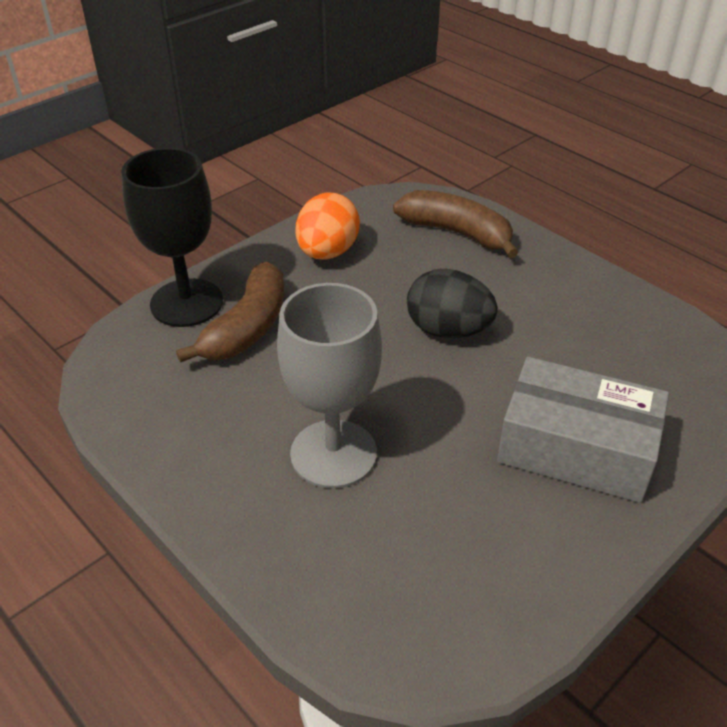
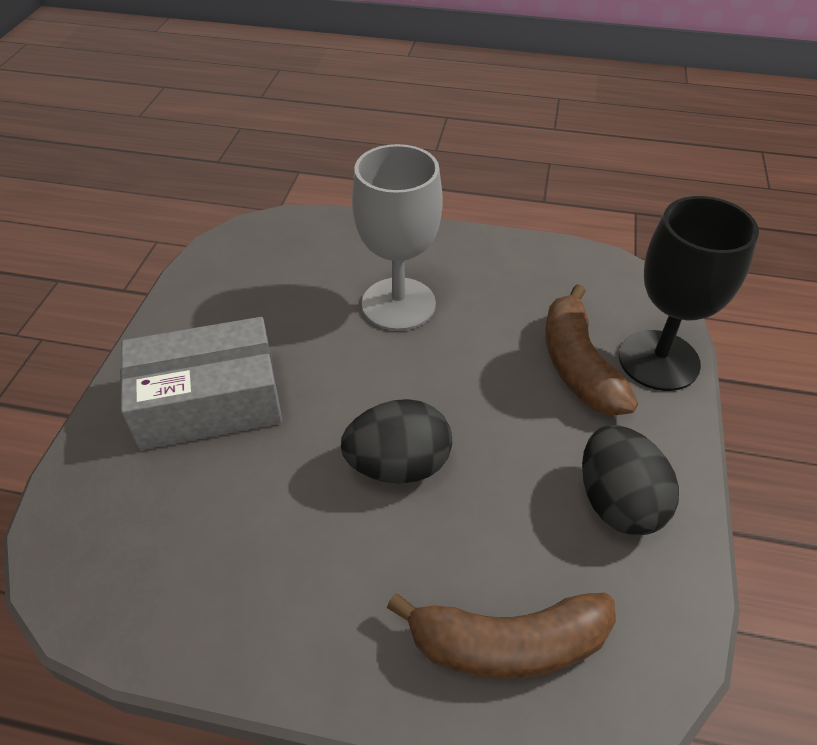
camera: 145 degrees right, 5 degrees up
(327, 252) = (618, 502): orange egg -> black egg

